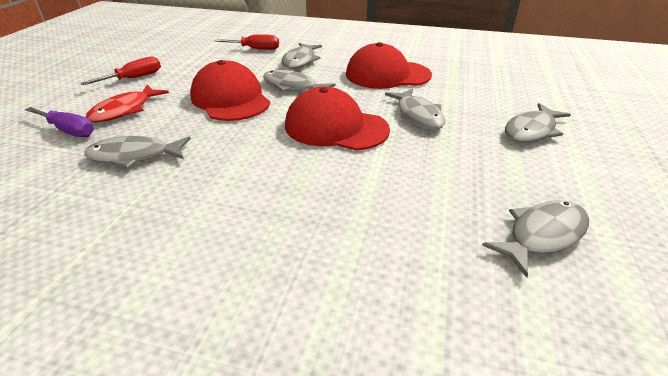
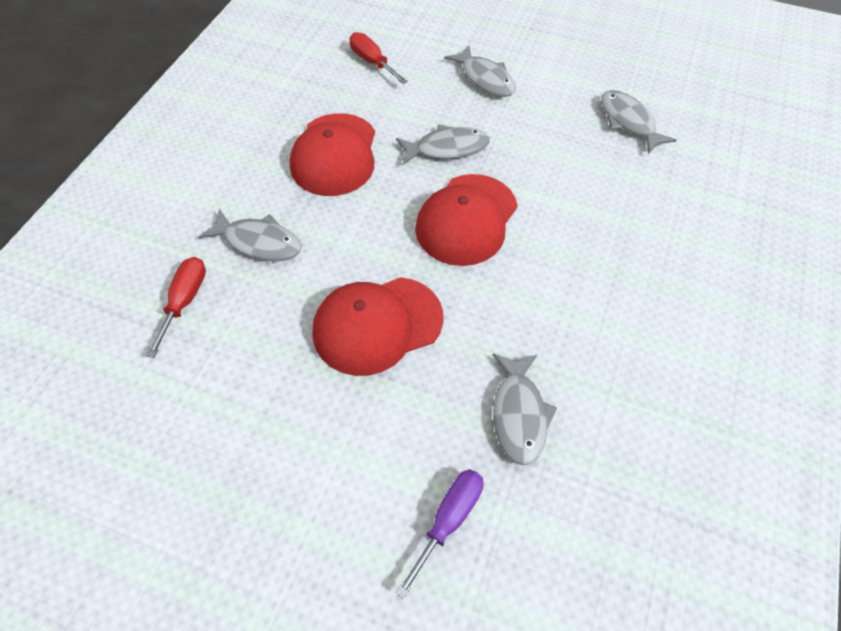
camera: 85 degrees left, 20 degrees up
(125, 110) = (392, 458): red fish -> none
(134, 78) = (269, 475): red screwdriver -> red screwdriver (372, 62)
(293, 86) = (350, 254): grey fish -> none

